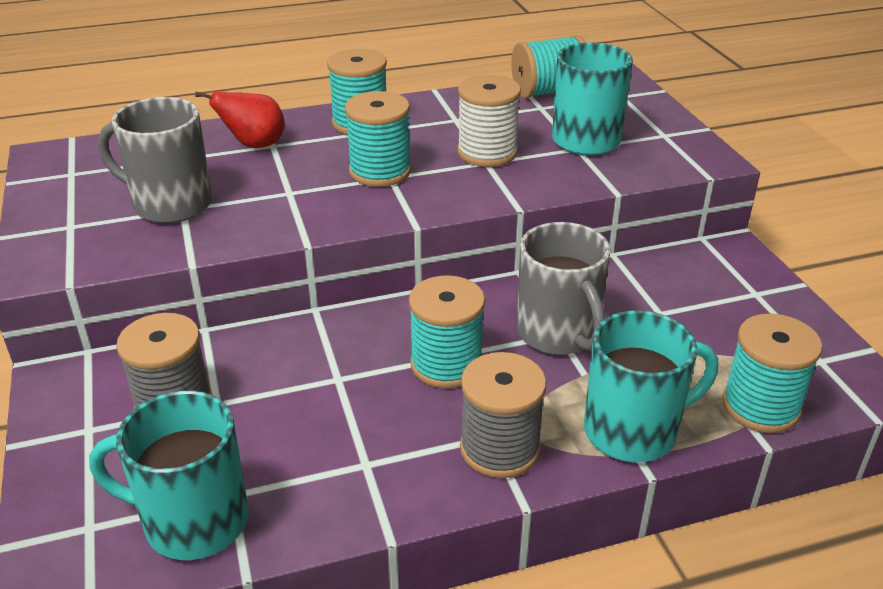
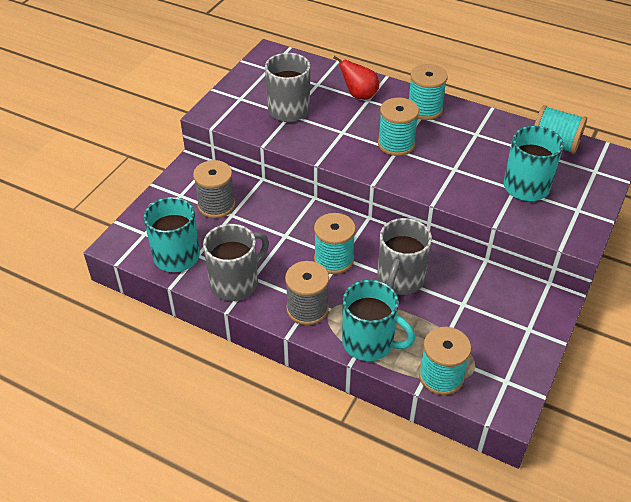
camera: 45 degrees right, 10 degrees up
(350, 490) = (236, 283): none -> grey mug
(487, 153) = (462, 163): white spool -> none

